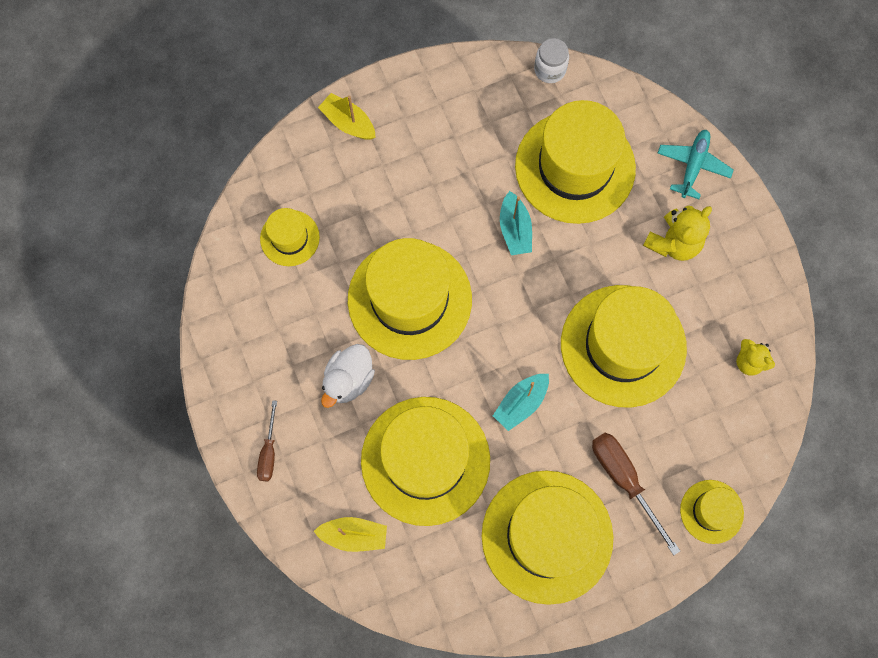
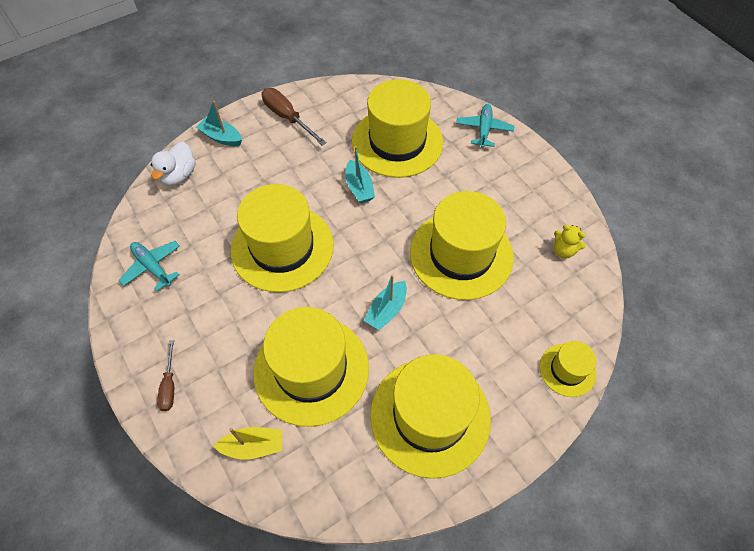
camera: 10 degrees left, 15 degrees down
(255, 300) = (152, 267): none -> turquoise plane
(289, 238) = (180, 218): yellow hat -> none
(348, 122) = (221, 137): yellow boat -> turquoise boat
(348, 380) = (237, 315): white duck -> white duck (179, 175)
(550, 70) = (367, 87): white jar -> none
(624, 480) = (487, 357): brown screwdriver -> brown screwdriver (287, 117)
(673, 243) = (482, 179): yellow teddy bear -> none

